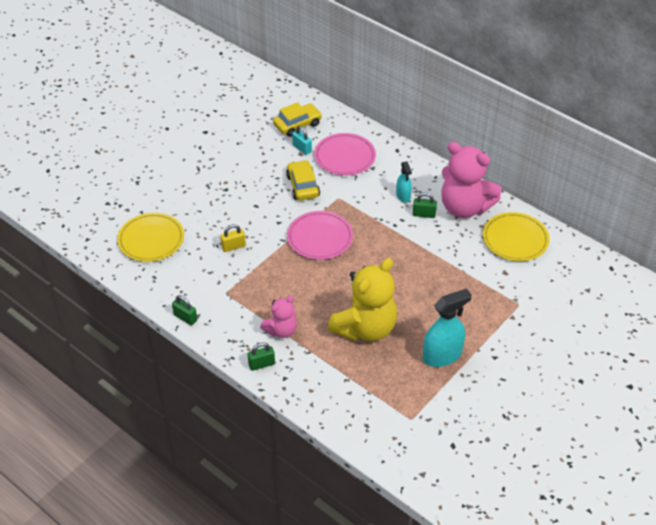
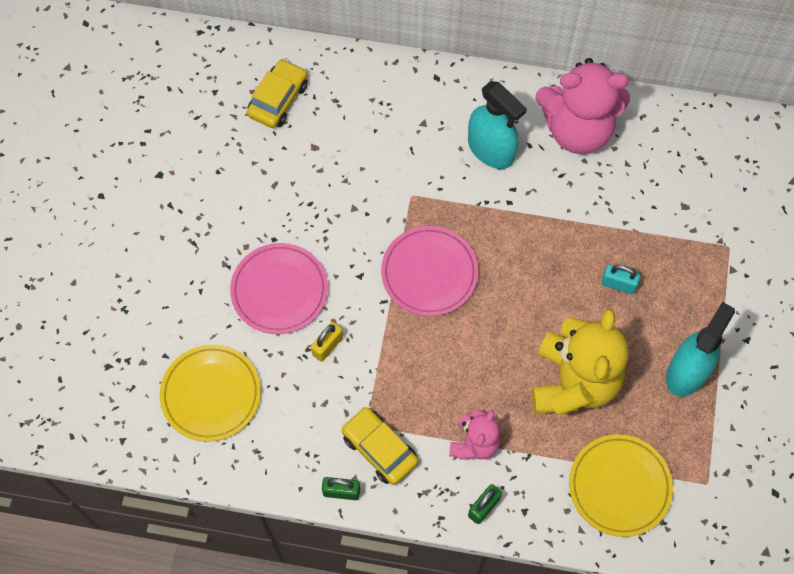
camera: 30 degrees left, 20 degrees up
(302, 148) = (311, 137): turquoise padlock -> turquoise padlock (618, 284)
(302, 186) = (352, 200): yellow car -> yellow car (379, 449)
(345, 157) = (376, 123): pink plate -> pink plate (279, 290)
(403, 196) = (491, 149): turquoise spray bottle -> turquoise spray bottle, size x1.78
(424, 214) = (534, 166): green padlock -> none
(515, 239) = (667, 148): yellow plate -> yellow plate (619, 486)

